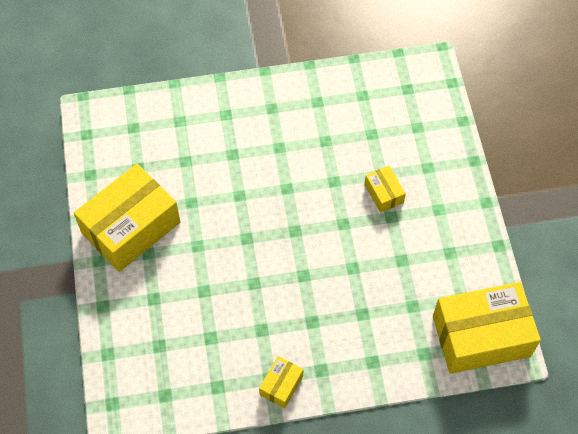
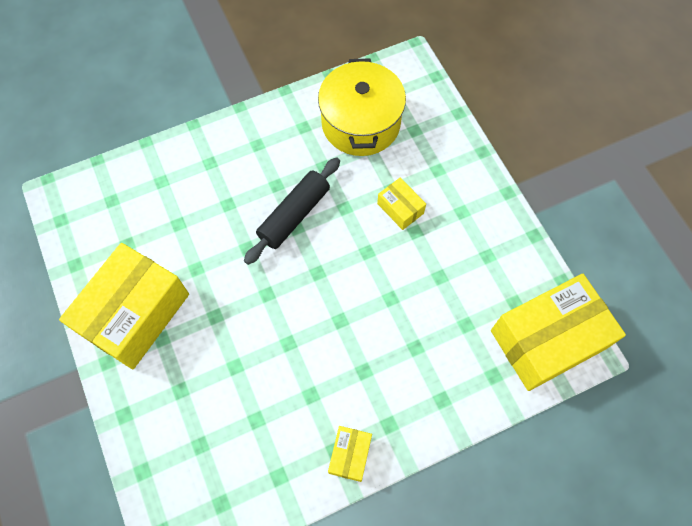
camera: 15 degrees left, 5 degrees up
(288, 177) = (294, 215): none -> black rolling pin
(370, 110) = (361, 123): none -> yellow pot

